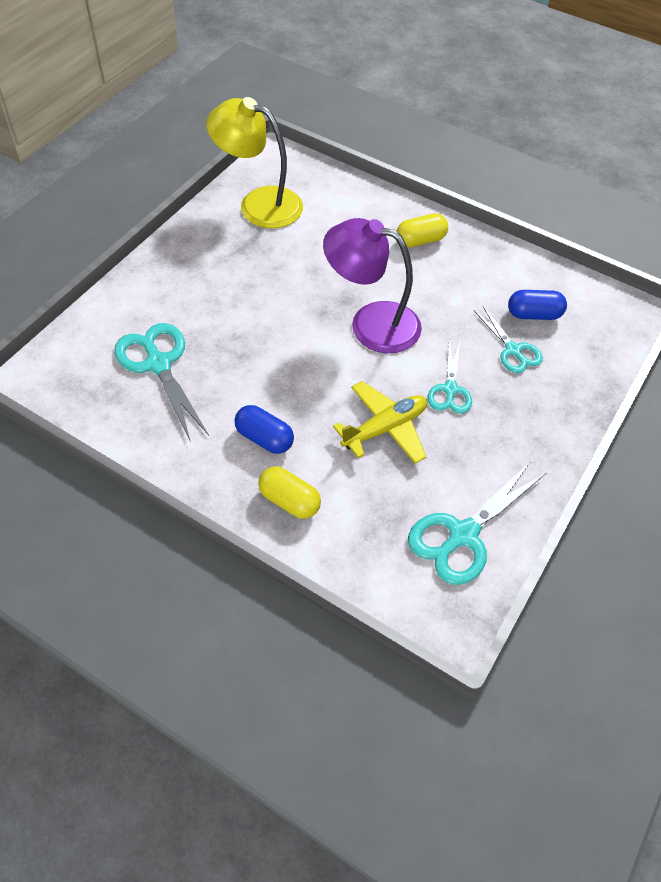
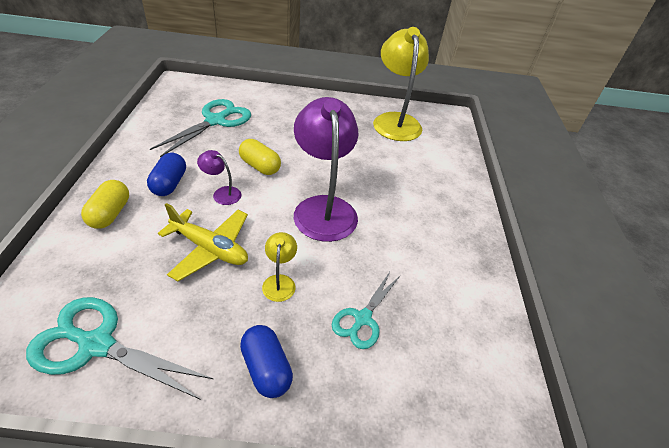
camera: 60 degrees right, 10 degrees down
(305, 396) = (222, 193): none -> purple lamp
(420, 240) = (442, 211): yellow capsule -> yellow capsule (260, 166)
(450, 389) = (279, 282): turquoise scissors -> yellow lamp
(534, 314) = (425, 323): blue capsule -> blue capsule (266, 368)

